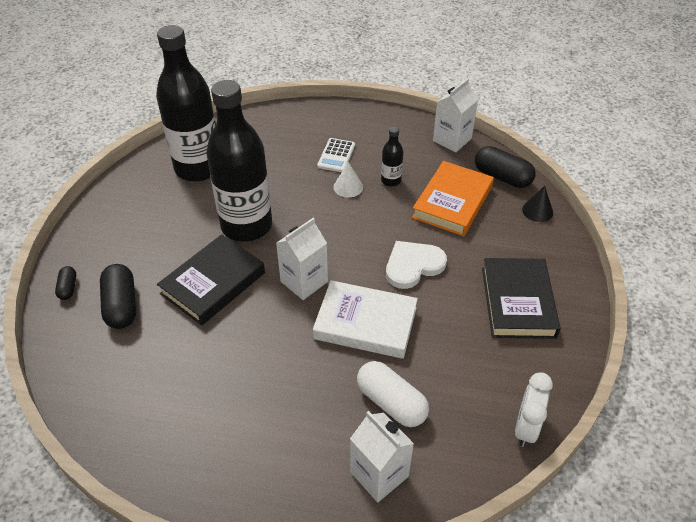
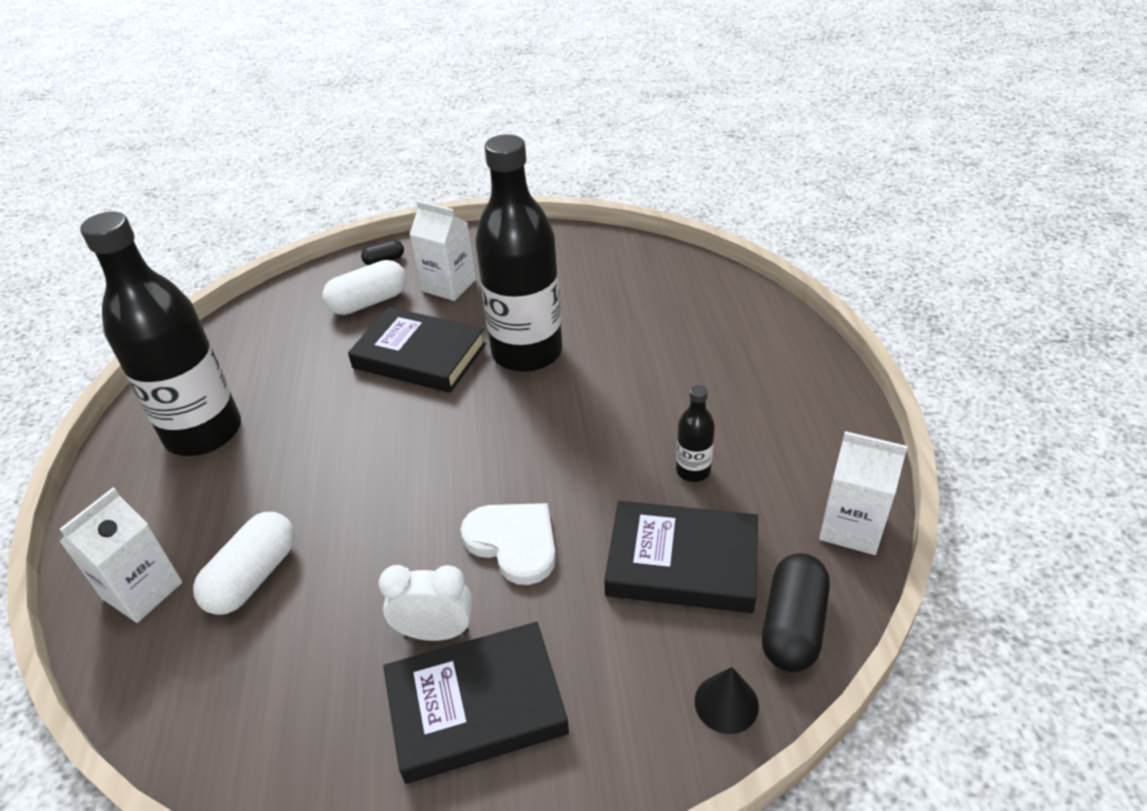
camera: 75 degrees right, 5 degrees down
(121, 305) = (369, 302): black capsule -> white capsule
(198, 168) = (612, 281): black bottle -> black bottle (204, 432)
(304, 281) = (445, 433): white carton -> white carton (449, 285)
(336, 156) = (714, 395): white calculator -> none
(348, 187) = (651, 426): white cone -> none
(365, 323) = (386, 515): white book -> none
(452, 202) = (682, 563): orange book -> black book
(525, 428) = (215, 760): white clock -> white clock (436, 632)

